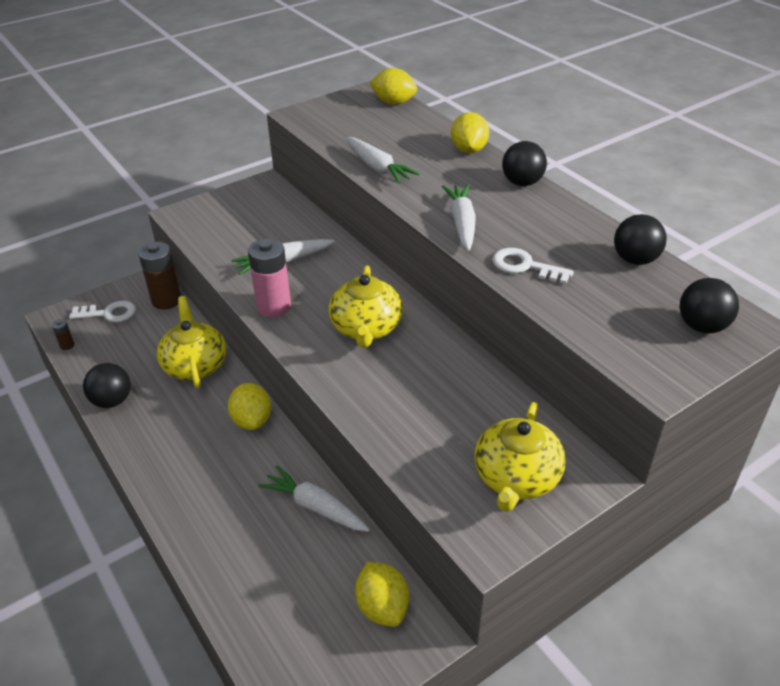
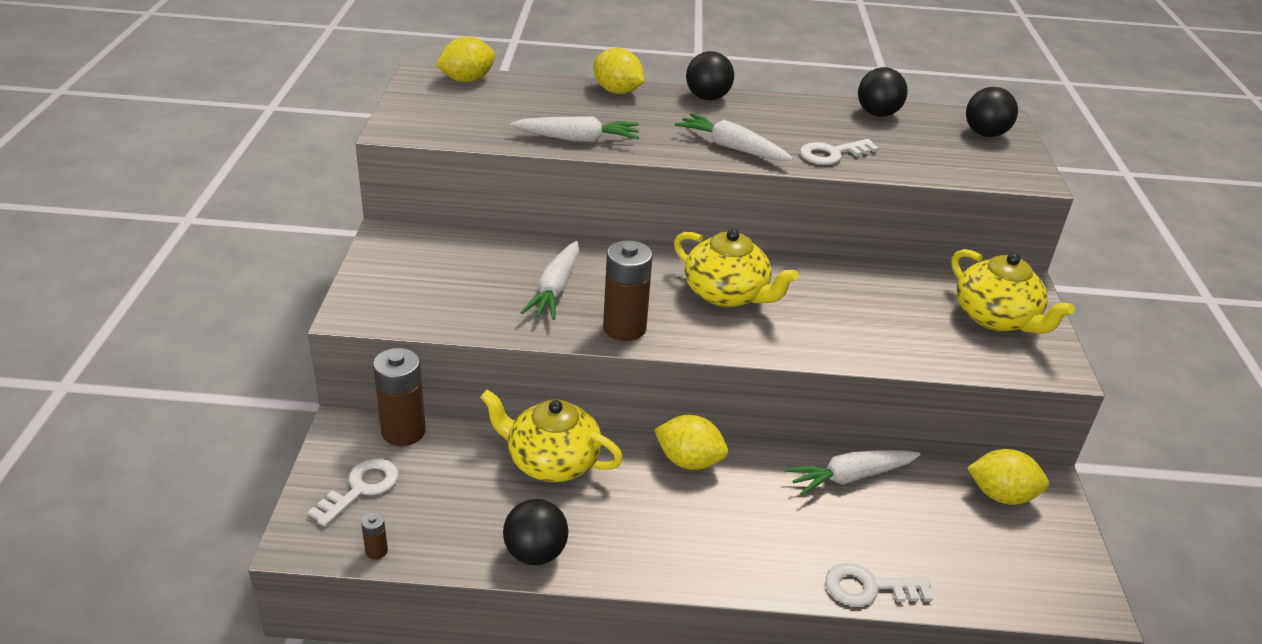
camera: 55 degrees left, 5 degrees down
(206, 568) = (869, 588): none -> white key
(274, 306) = (624, 328): pink battery -> brown battery

